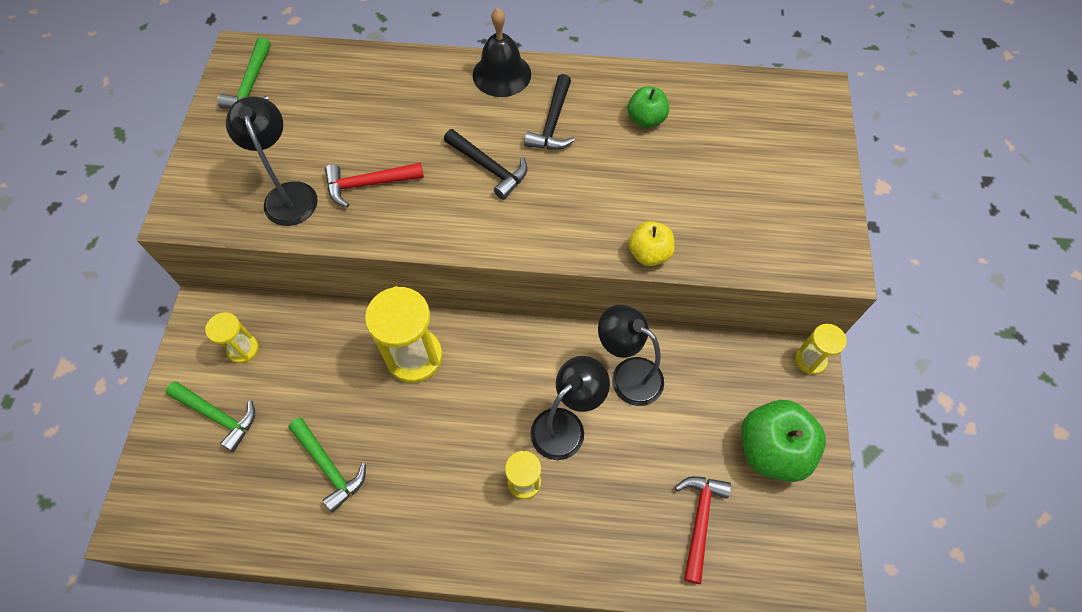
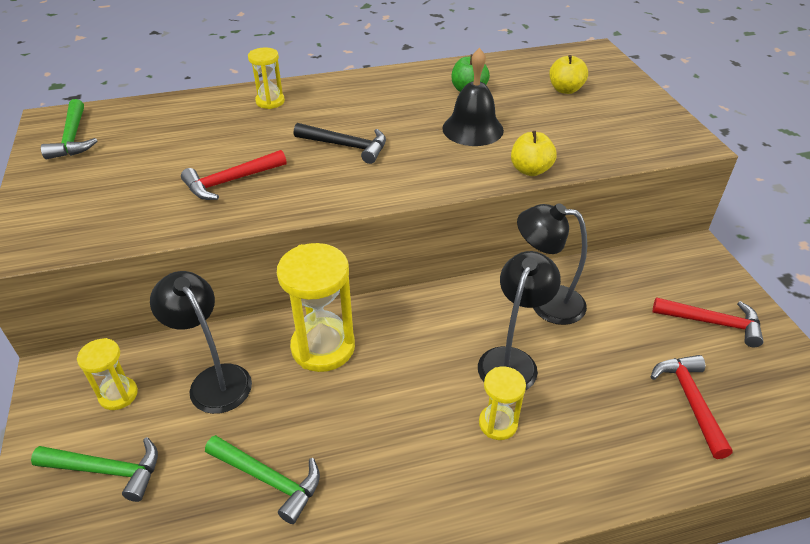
camera: 20 degrees left, 20 degrees down
(288, 194) = (146, 206): black lamp -> black lamp (214, 379)
(501, 74) = (323, 87): black bell -> black bell (472, 129)
(552, 123) = (388, 108): black hammer -> none
(749, 147) = (565, 90): none -> yellow apple
(771, 450) = (713, 323): green apple -> red hammer
(810, 360) = (696, 248): yellow hourglass -> yellow hourglass (270, 101)

